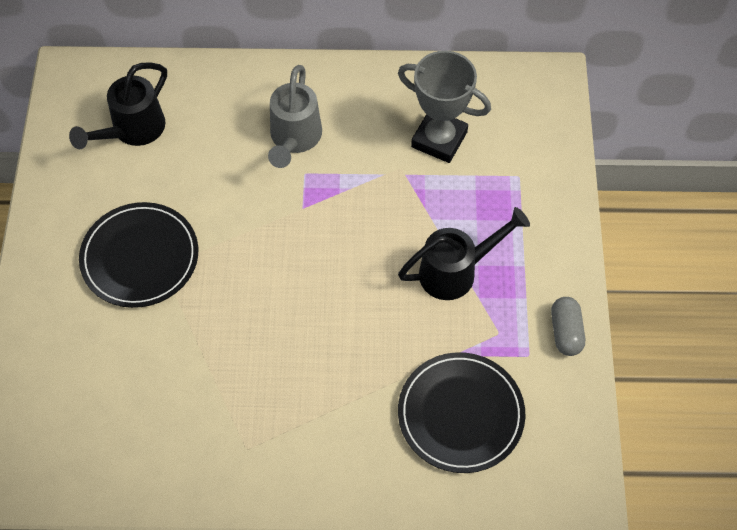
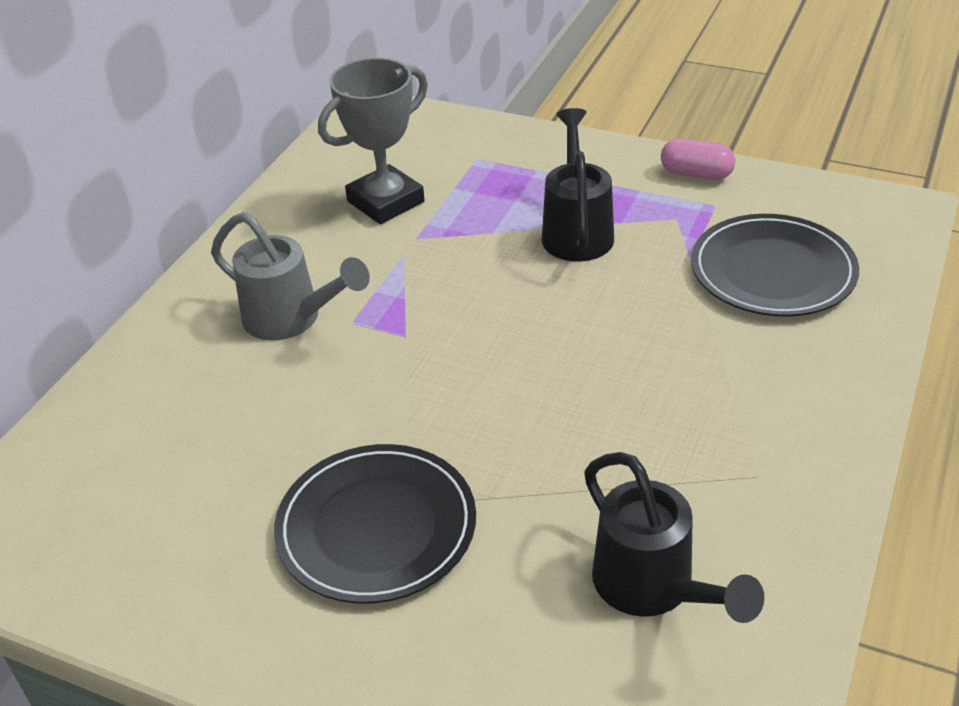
camera: 65 degrees left, 20 degrees down
(132, 130) = (139, 486): black watering can -> black watering can (653, 588)
(565, 332) = (696, 174): grey capsule -> pink capsule

